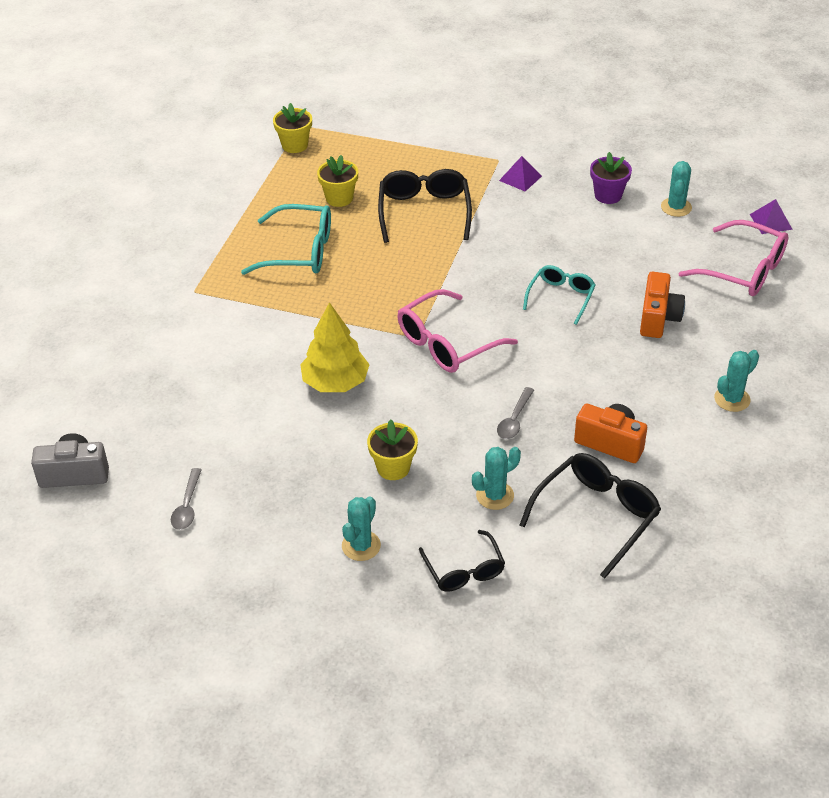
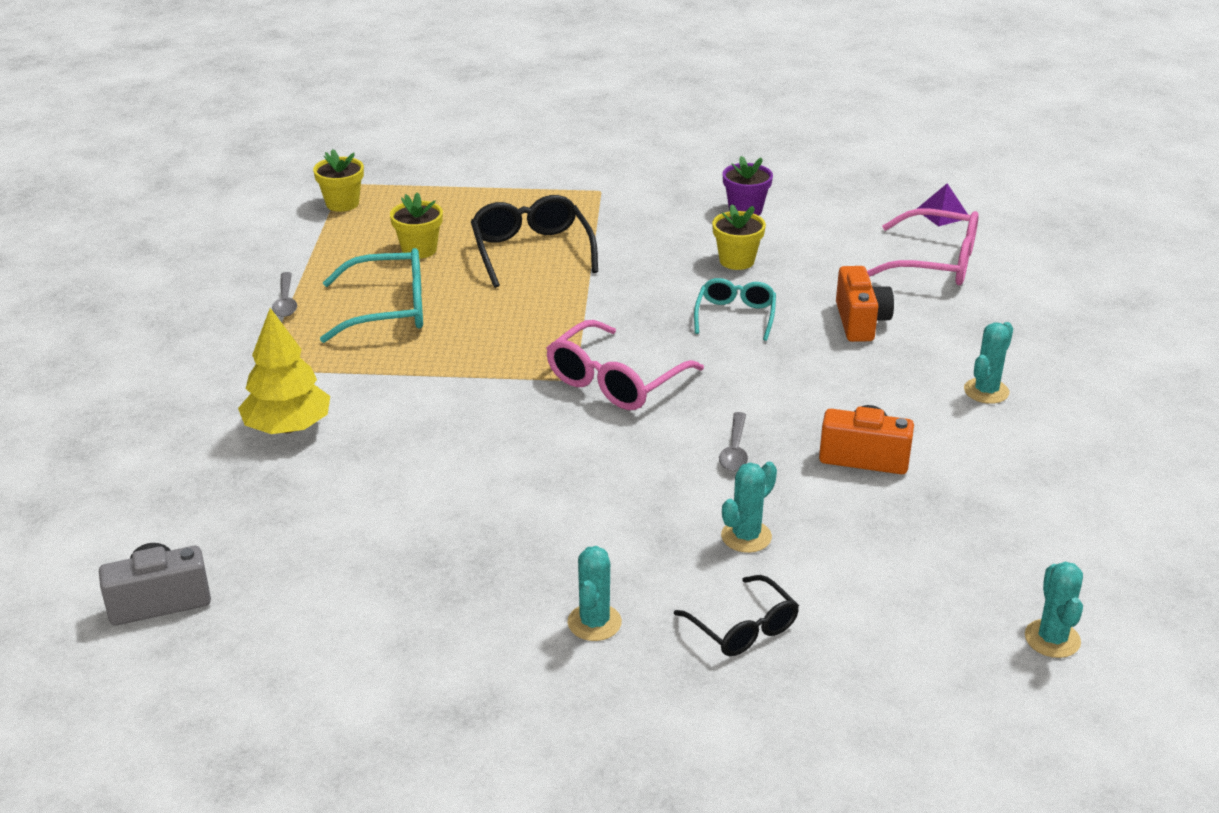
camera: 15 degrees left, 10 degrees down
(187, 506) = (335, 614): grey spoon -> grey spoon (285, 301)
(335, 382) = (488, 442): yellow tree -> yellow tree (288, 427)
(393, 468) = (601, 526): yellow flower pot -> yellow flower pot (736, 261)
(520, 178) = (634, 205): purple pyramid -> none
(596, 516) = (884, 539): black glasses -> none
(676, 207) = (829, 212): turquoise cactus -> turquoise cactus (1052, 639)

